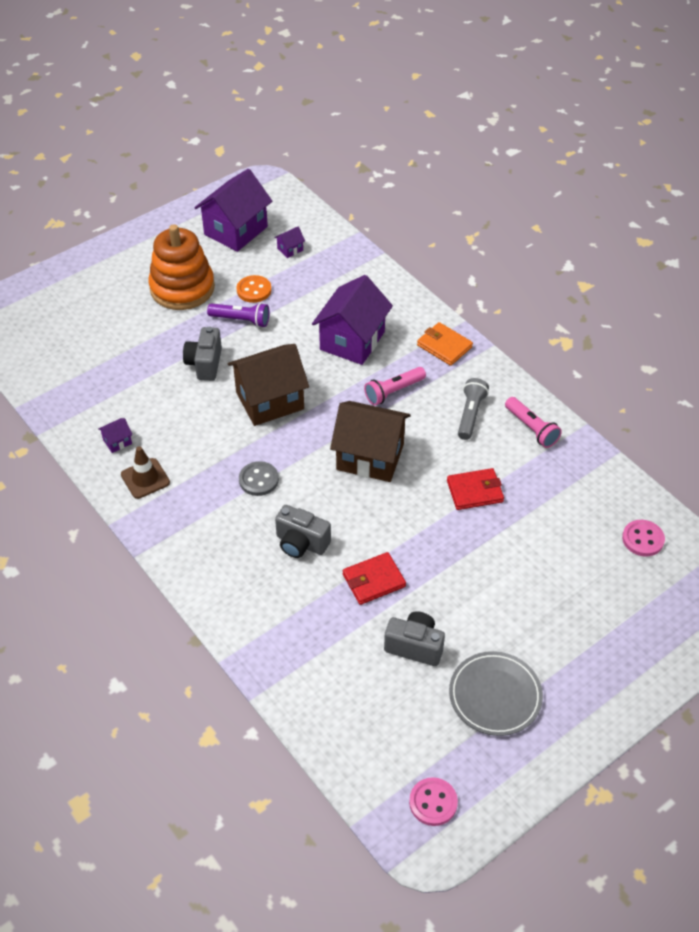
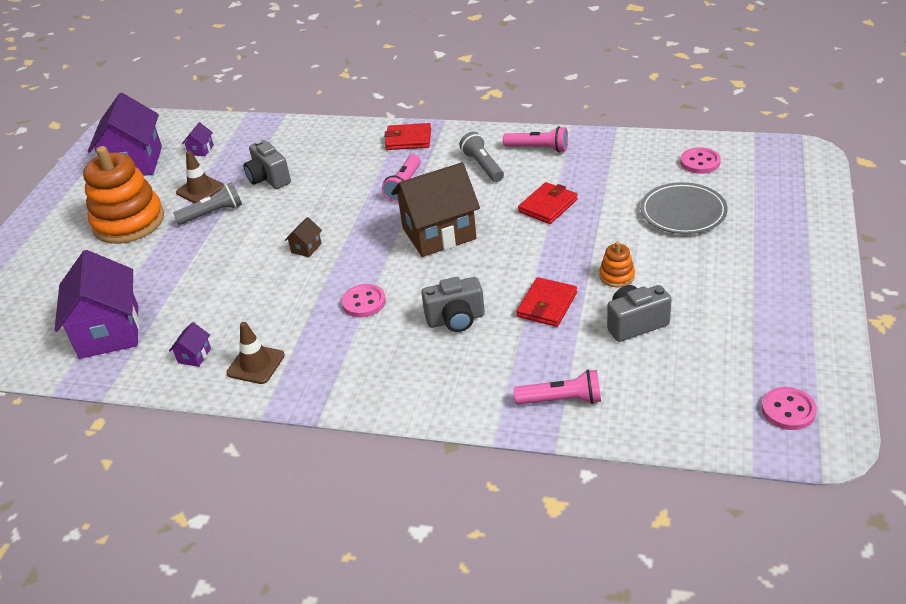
camera: 35 degrees left, 10 degrees down
(205, 364) = (214, 258): grey camera -> grey camera (269, 179)
(241, 320) = (213, 213): purple flashlight -> grey flashlight
(254, 290) = (200, 189): orange button -> brown traffic cone
(258, 480) = (364, 302): grey button -> pink button
(270, 401) = (306, 248): brown house -> brown house, size x0.40
(297, 665) = (561, 400): none -> pink flashlight
(352, 341) = (329, 175): purple house -> purple house (109, 332)
(444, 346) = (408, 139): orange wallet -> red wallet
(450, 595) = (617, 276): none -> orange stacking toy
(495, 696) = (734, 313): grey plate -> grey plate (683, 212)

